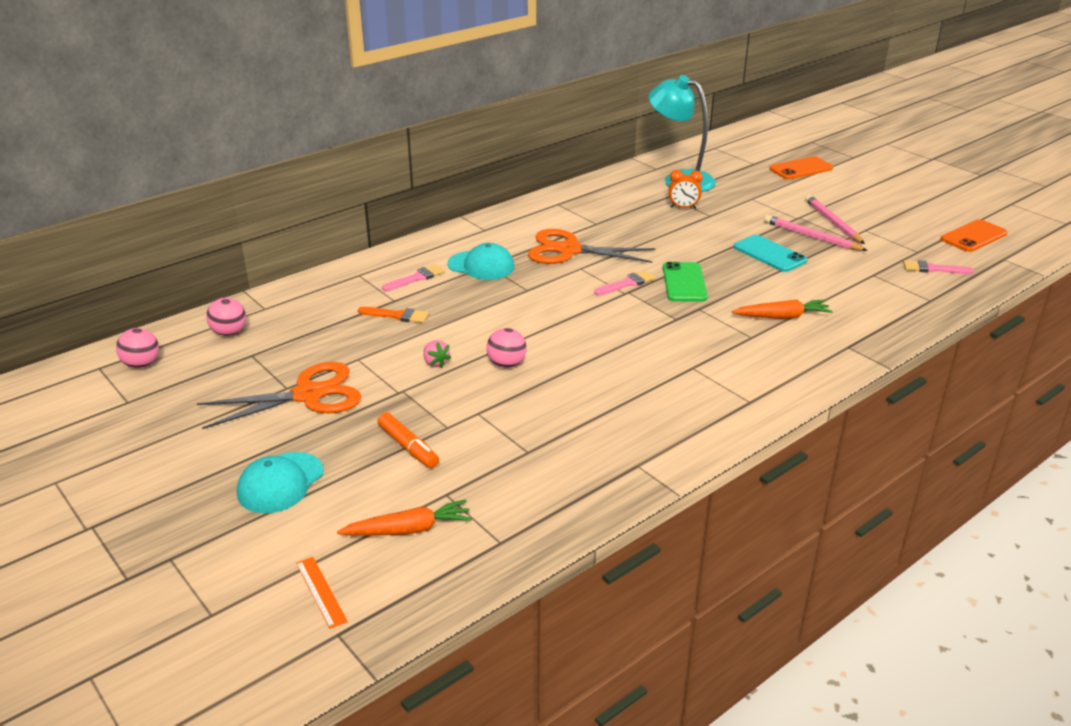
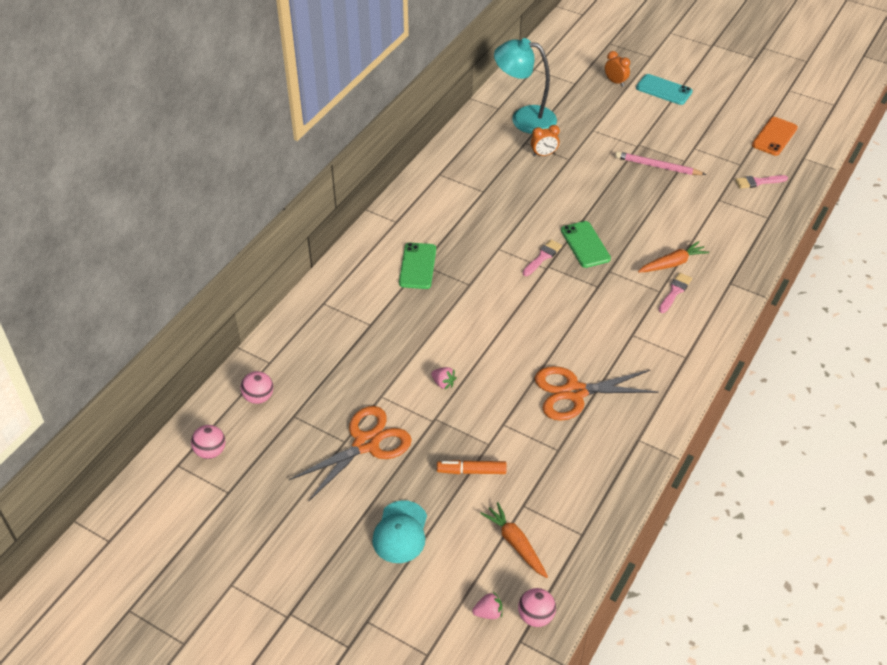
camera: 20 degrees left, 15 degrees up
(321, 591) = (488, 612): orange ruler -> pink strawberry
(397, 315) = (383, 341): orange brush -> none
(408, 447) = (471, 471): orange marker -> orange marker turned 150 degrees clockwise
(408, 529) = (515, 543): orange carrot -> orange carrot turned 90 degrees counterclockwise
(416, 278) = (373, 294): pink brush -> pink brush (675, 291)
(481, 265) = (417, 266): turquoise cap -> green phone
(506, 364) = (497, 369): pink ball -> pink ball (535, 616)
(569, 250) = (478, 229): orange scissors -> orange scissors (574, 392)
(769, 254) = (634, 195): turquoise phone -> turquoise phone (664, 90)
(801, 169) = (615, 82): orange phone -> orange clock
(832, 222) = (666, 144): pink pencil -> none

